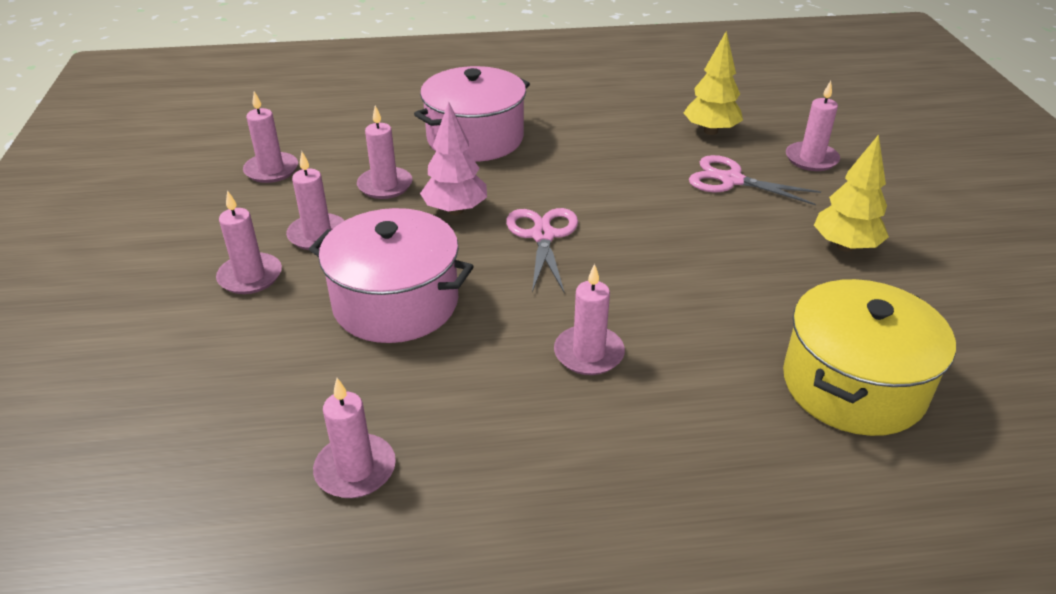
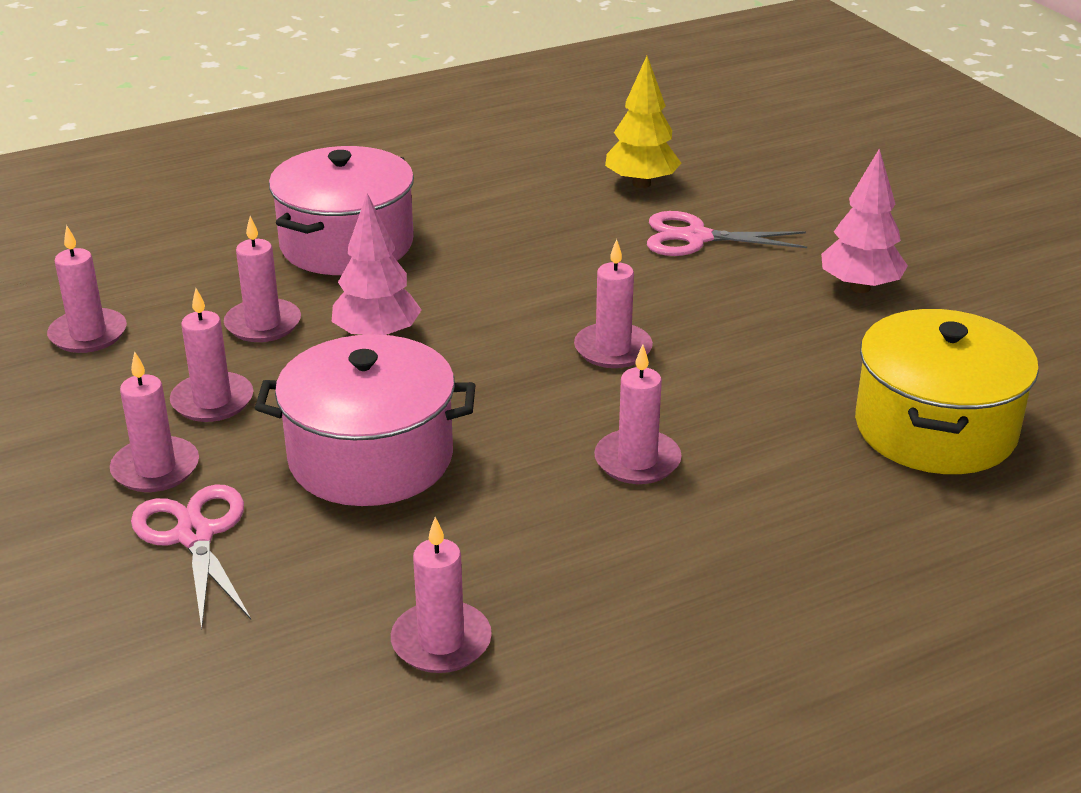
camera: 20 degrees left, 5 degrees down
(542, 236) = (506, 344): pink scissors -> pink scissors (194, 535)
(811, 159) = (776, 196): pink candle -> pink candle (613, 349)
(845, 246) = (860, 287): yellow tree -> pink tree

